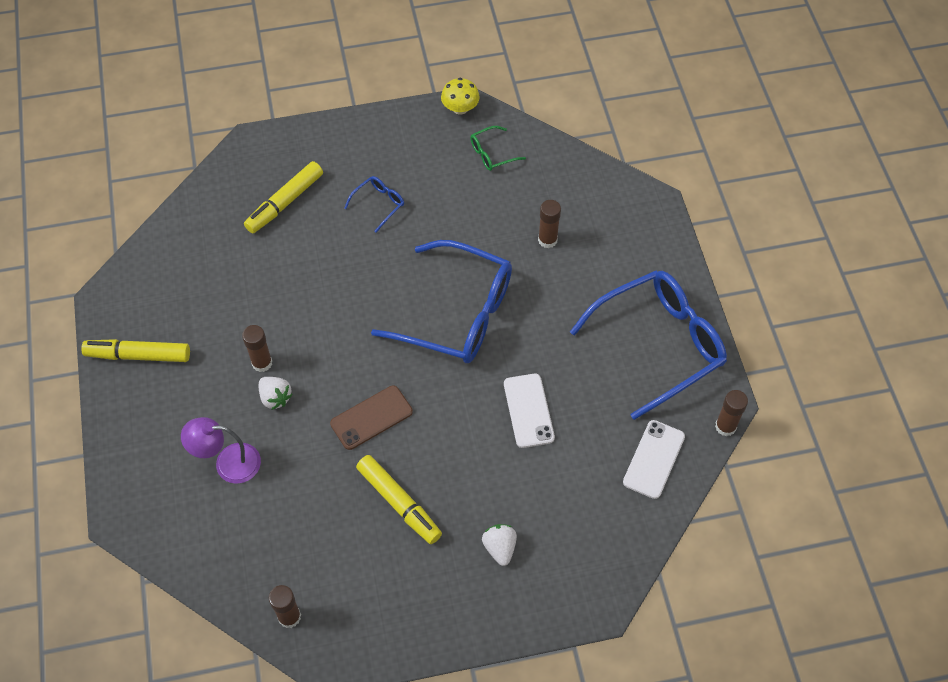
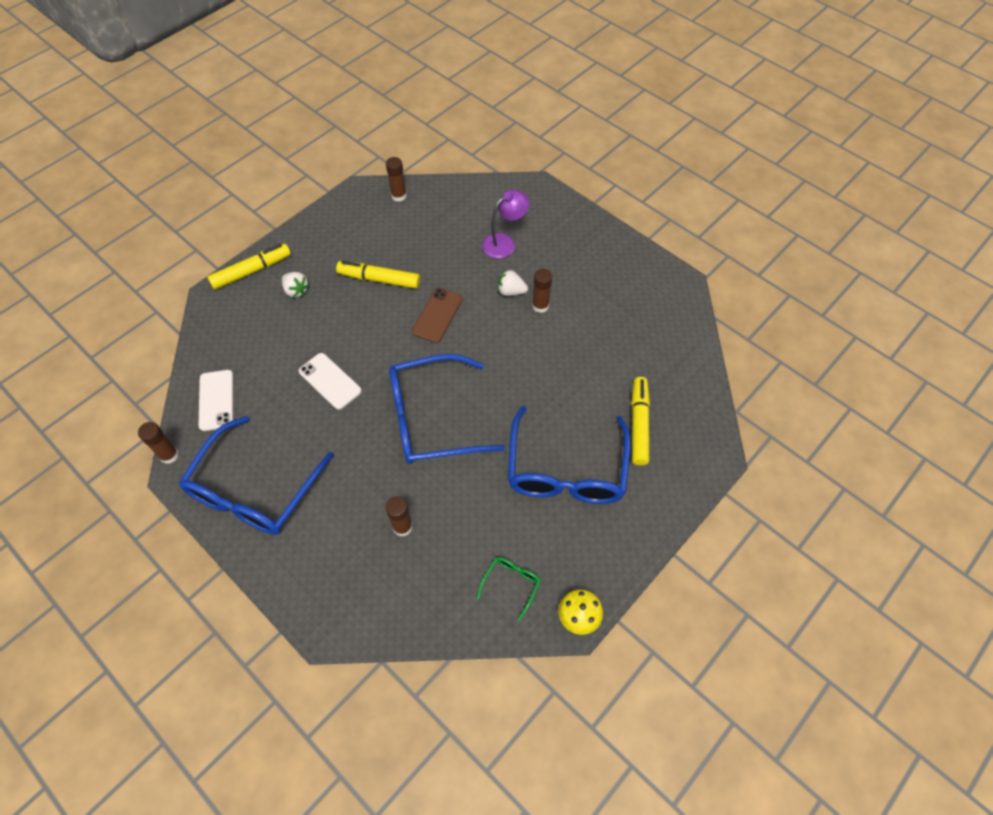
camera: 145 degrees right, 0 degrees up
(138, 355) = (623, 265): yellow marker -> yellow marker (252, 271)
(379, 204) = (566, 470): blue glasses -> blue glasses, size x2.41

